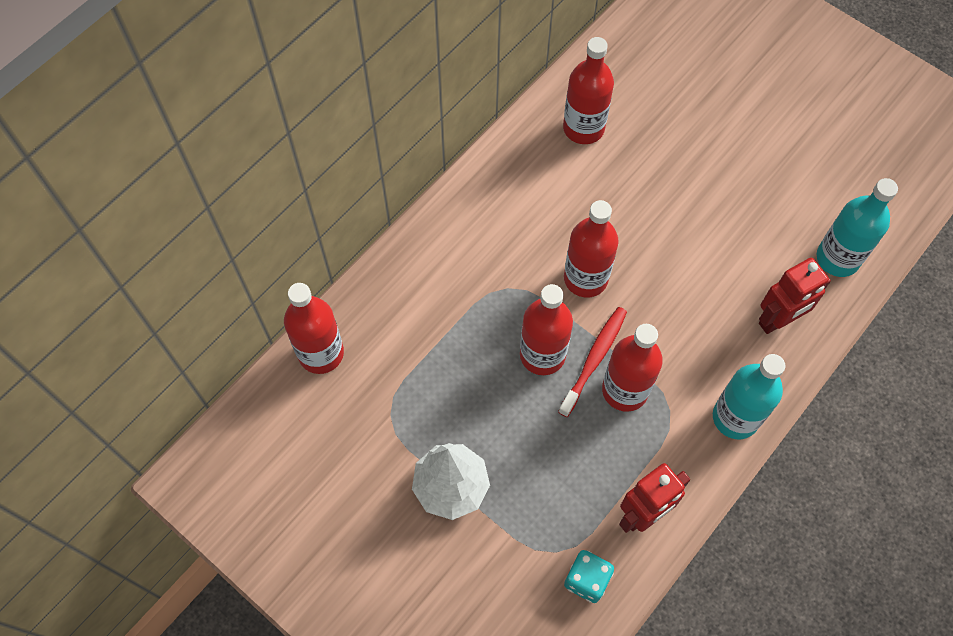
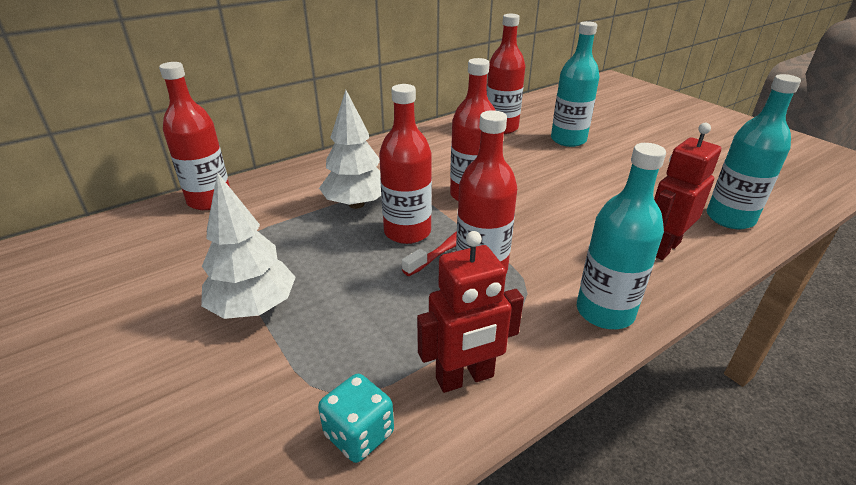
camera: 15 degrees right, 30 degrees down
(475, 322) = (356, 204): none -> white tree
(666, 140) = (568, 140): none -> turquoise bottle
(778, 320) = (663, 248): red robot -> red robot turned 150 degrees clockwise

